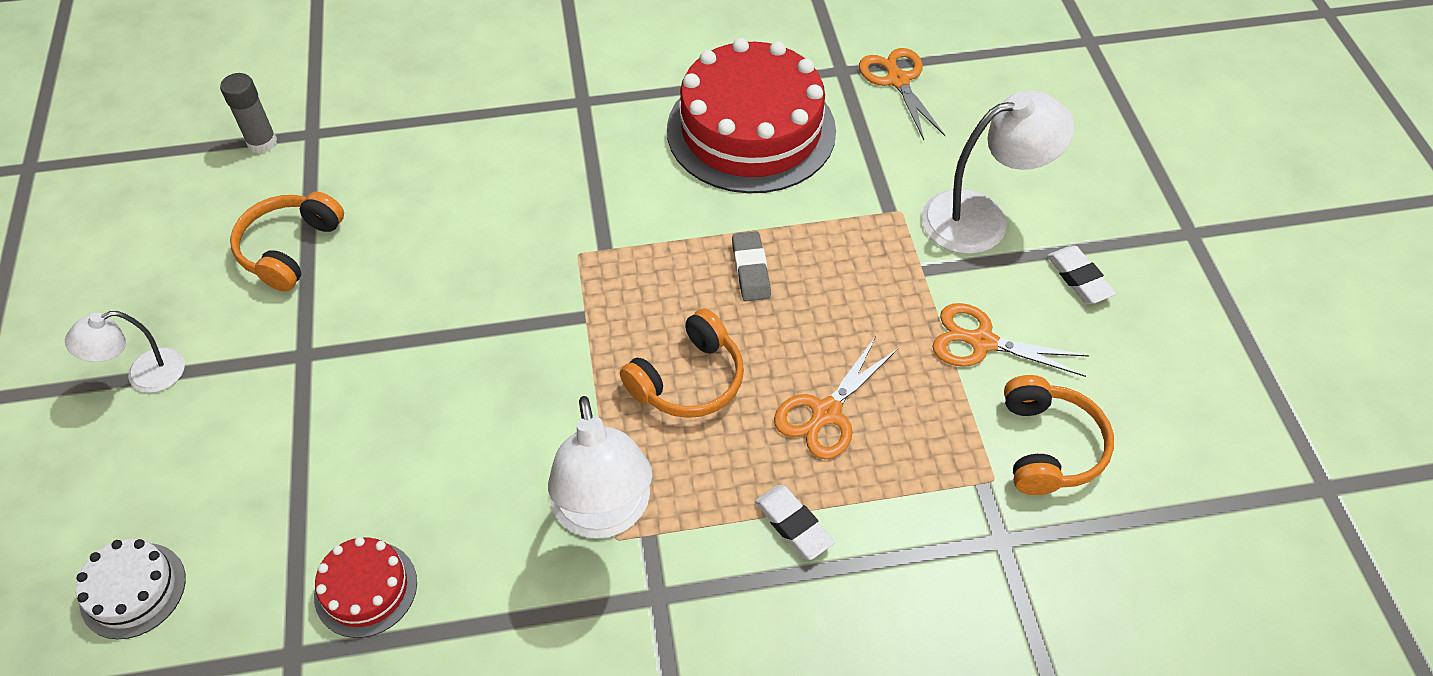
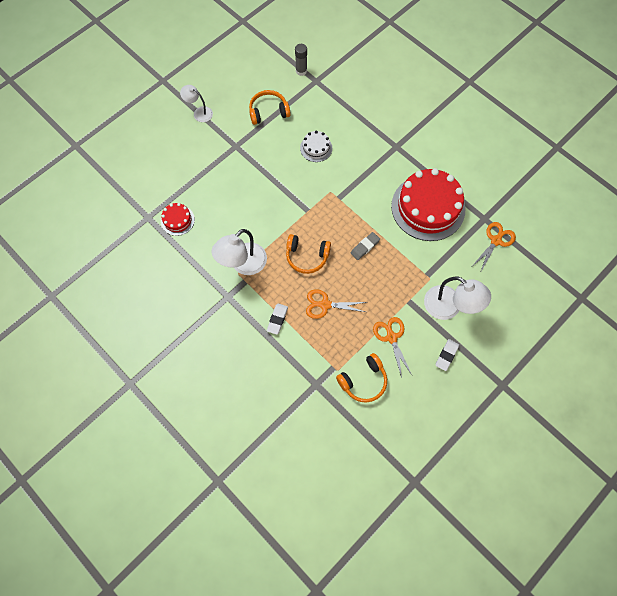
camera: 55 degrees right, 15 degrees up
(133, 590) = (139, 165): white cake -> white cake (316, 148)

